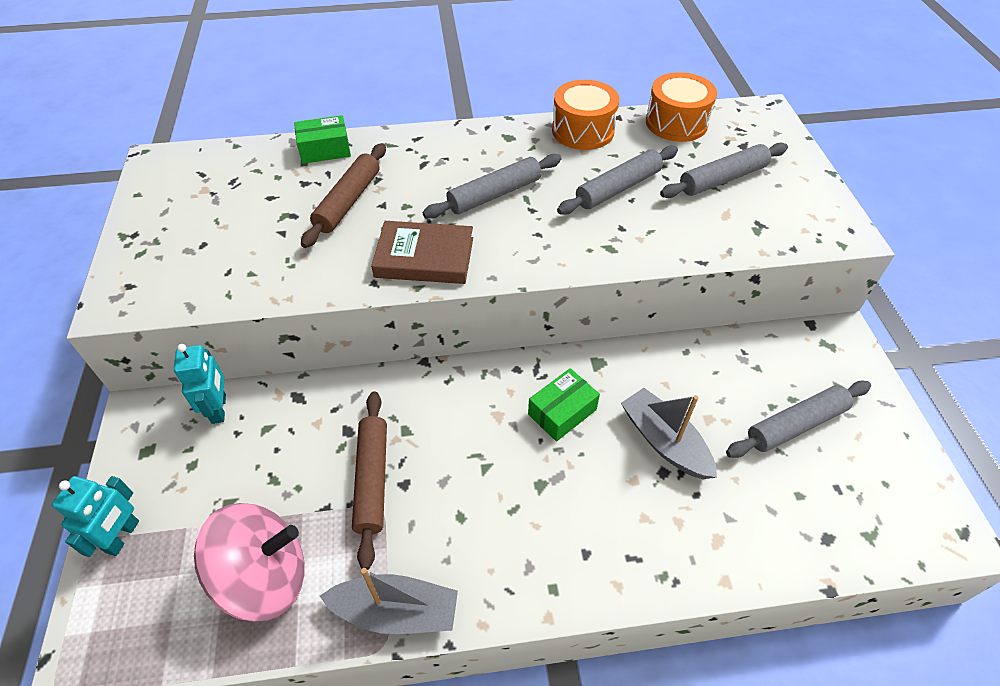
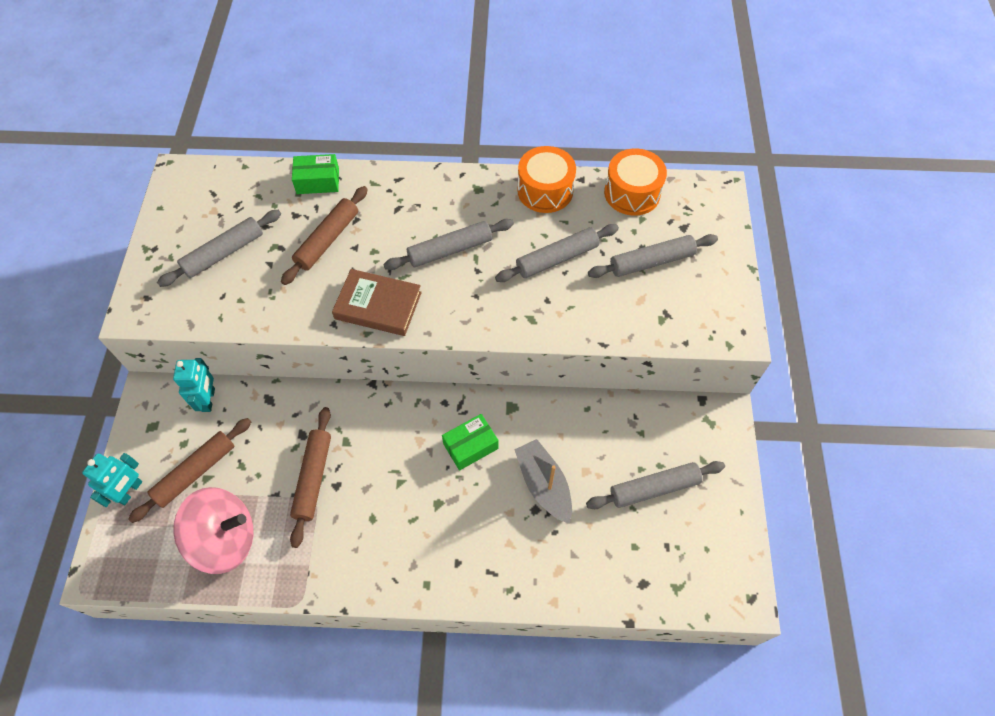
camera: 10 degrees right, 10 degrees up
(212, 498) = (195, 472): none -> brown rolling pin
(223, 229) = (224, 253): none -> grey rolling pin
(396, 611) = (312, 580): grey boat -> none

